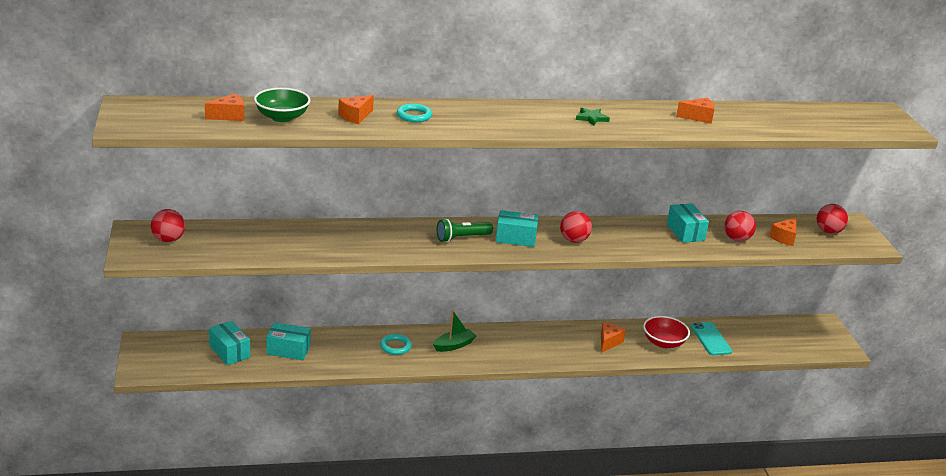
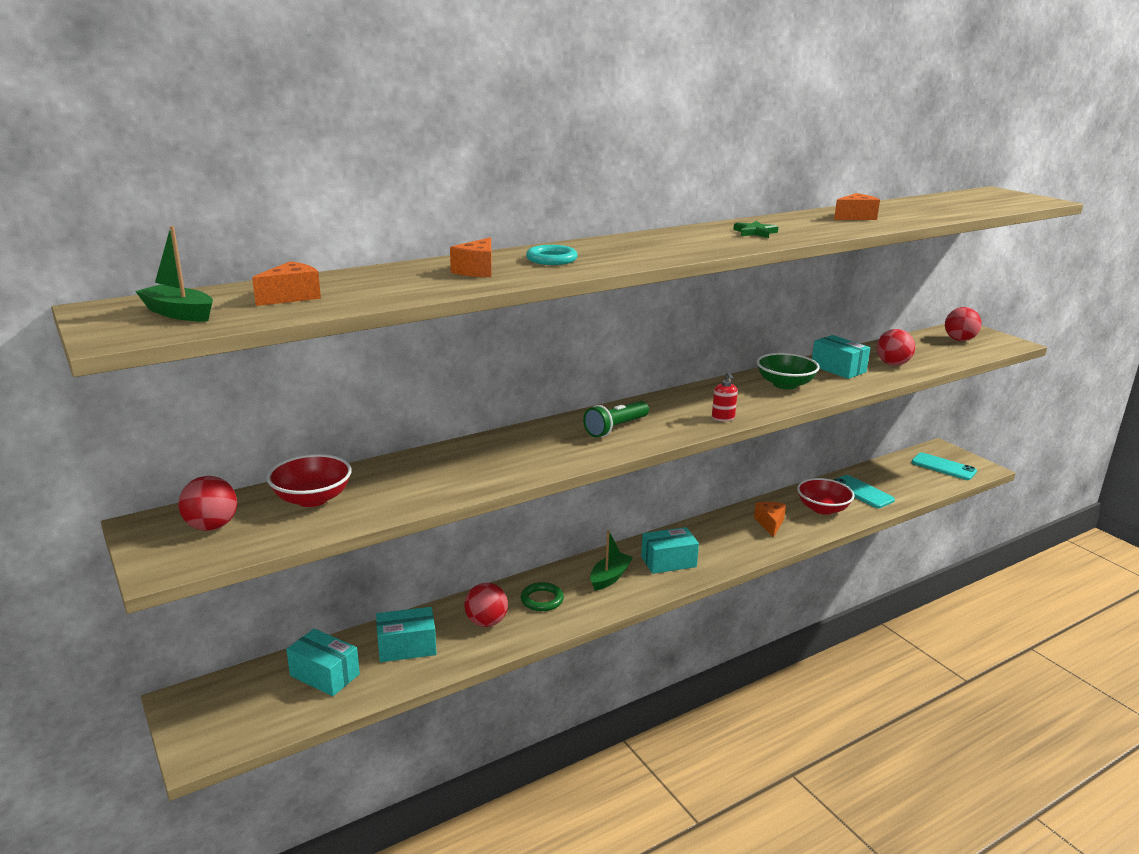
camera: 20 degrees left, 5 degrees down
(162, 116) = (179, 313): none -> green boat
(233, 237) = (312, 498): none -> red bowl
(282, 117) = (374, 286): green bowl -> green bowl (785, 384)
(395, 346) = (542, 600): turquoise ring -> green ring
(515, 238) = (676, 414): turquoise box -> turquoise box (668, 562)
(546, 250) = (723, 418): none -> red soap dispenser
(574, 240) = (740, 402): red ball -> red ball (486, 622)
(784, 238) = (931, 353): orange cheese -> none
(808, 338) = (943, 467): none -> turquoise phone

